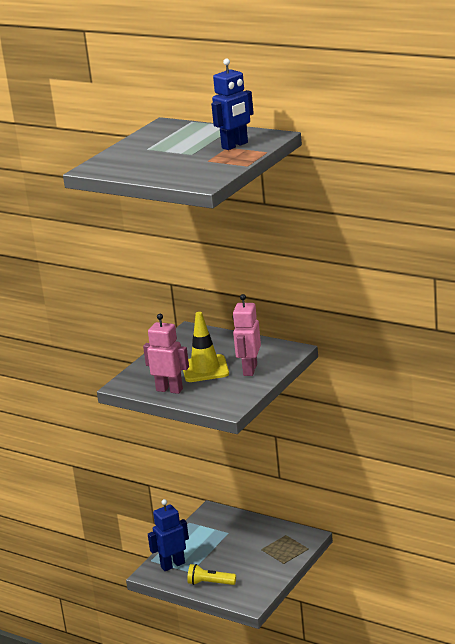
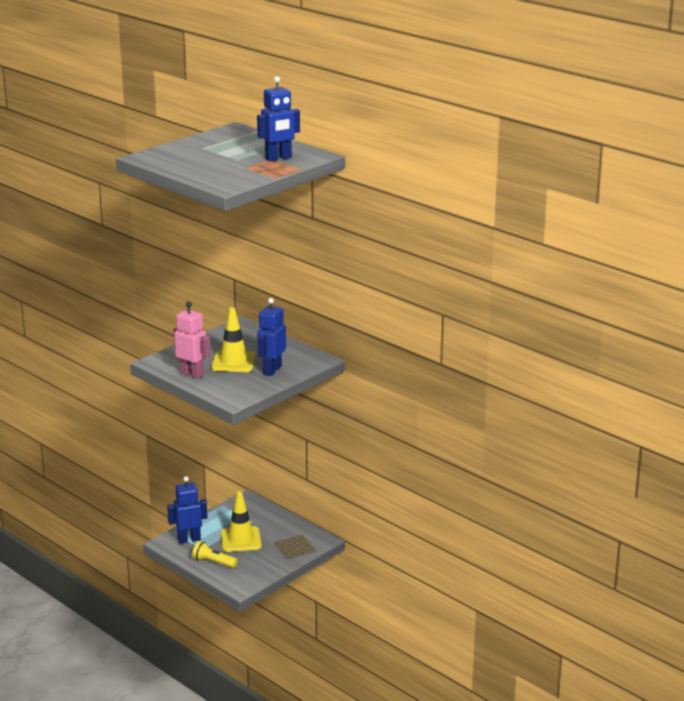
camera: 10 degrees right, 0 degrees up
(226, 554) = (241, 540): none -> yellow traffic cone
(249, 370) = (272, 370): pink robot -> blue robot

